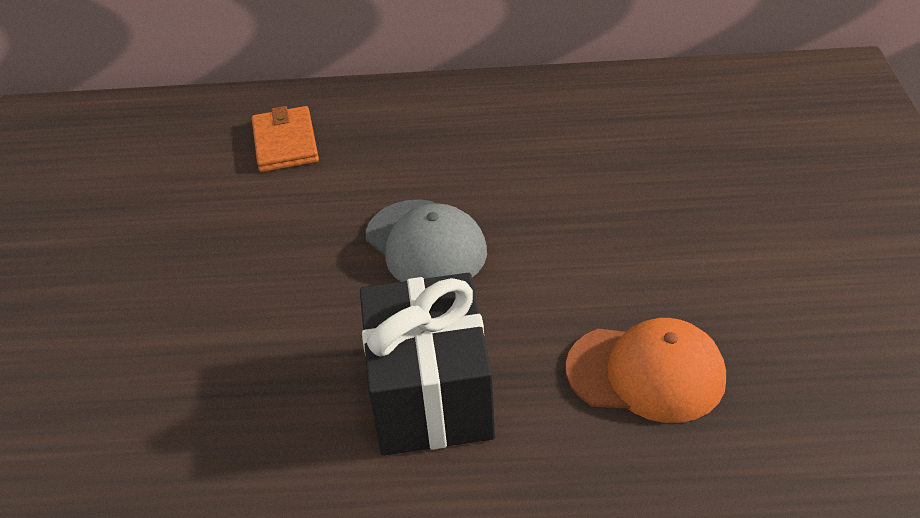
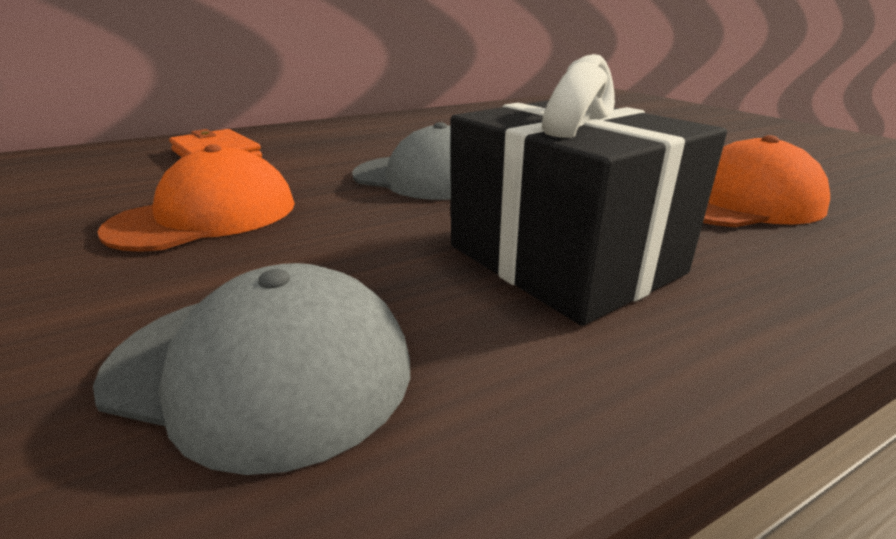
camera: 30 degrees left, 15 degrees down
(214, 420) = (261, 368): none -> grey cap
(241, 255) = (206, 216): none -> orange cap

